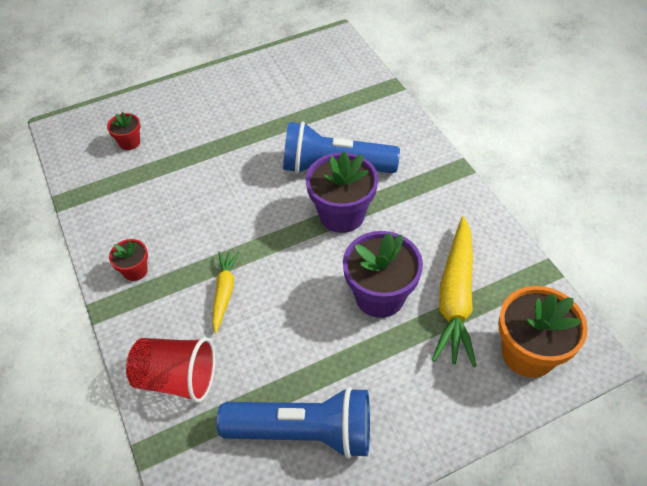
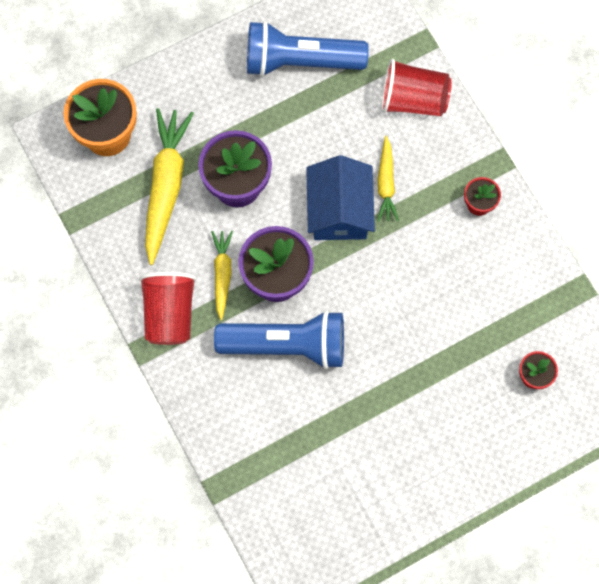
camera: 175 degrees right, 20 degrees up
(276, 269) = (339, 210): none -> blue house
(393, 219) = (222, 274): none -> yellow carrot
(441, 191) = (170, 314): none -> red cup

